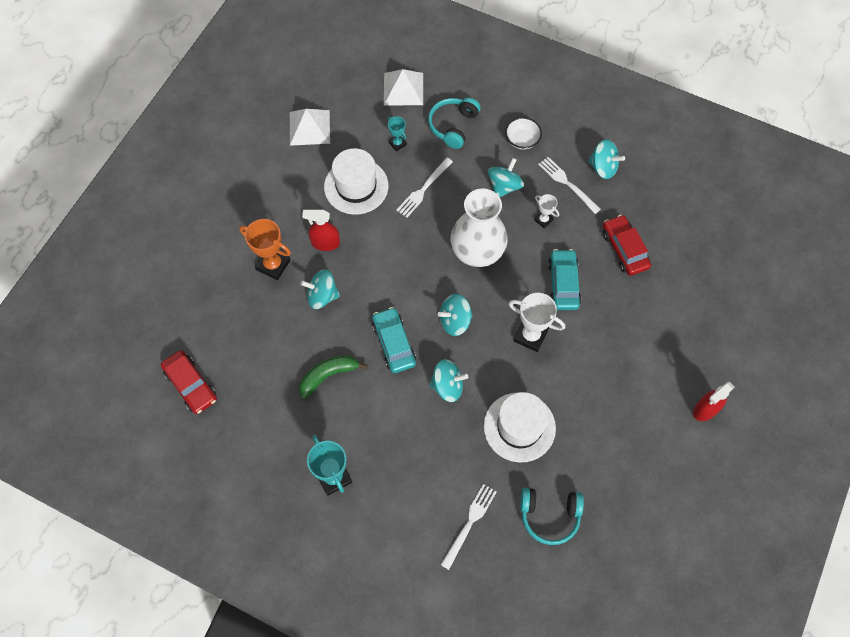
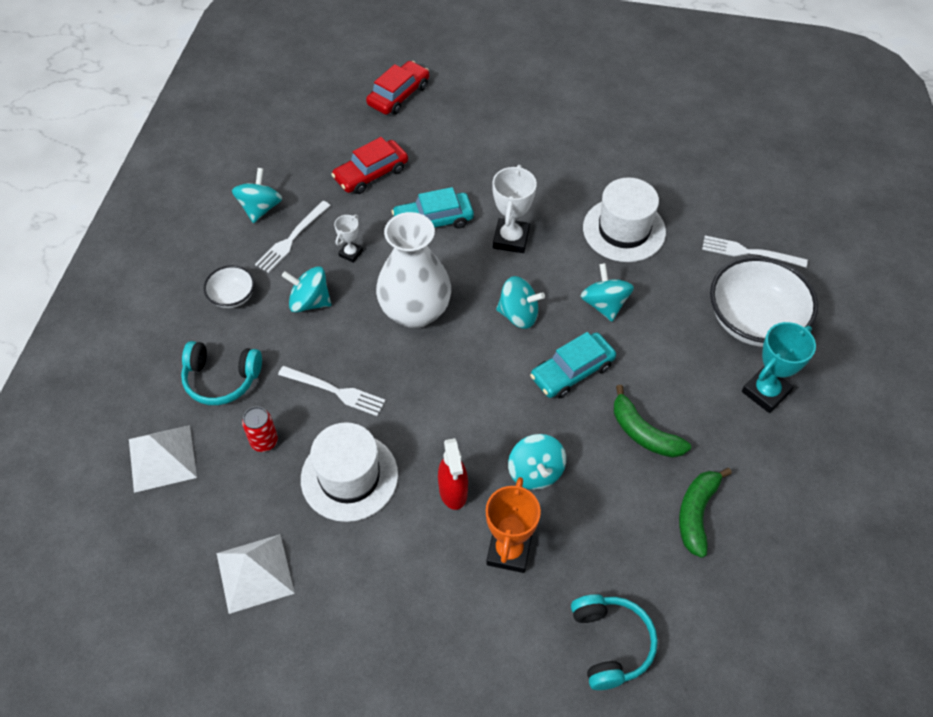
camera: 105 degrees left, 10 degrees down
(191, 385) = (729, 602): red car -> red car (398, 95)
(257, 388) = (696, 513): none -> green banana
(397, 143) = (264, 441): turquoise trophy -> red can
(400, 496) = (754, 321): none -> white bowl
(455, 321) = (518, 315): turquoise spinning top -> turquoise spinning top turned 45 degrees counterclockwise
(549, 515) = (707, 189): turquoise headphones -> turquoise headphones (610, 644)
(705, 409) = (540, 89): red spray bottle -> none

